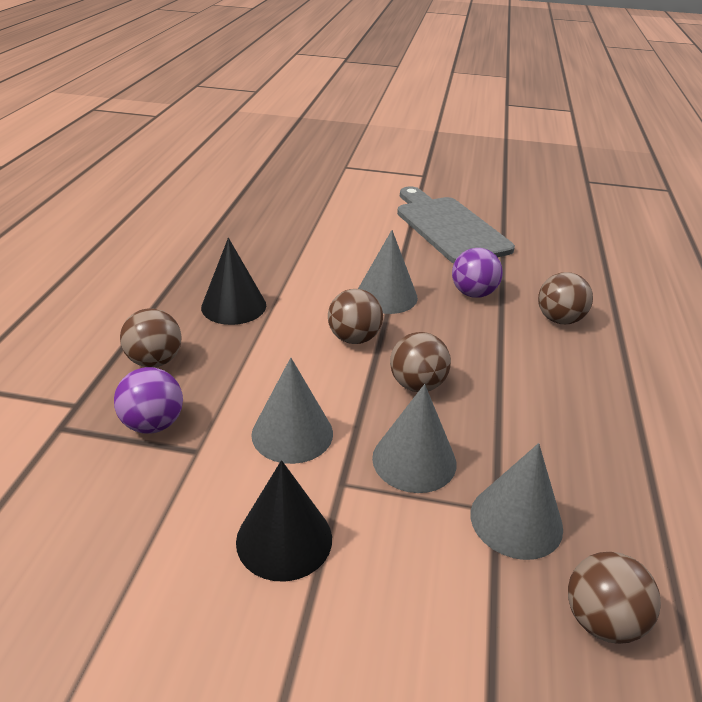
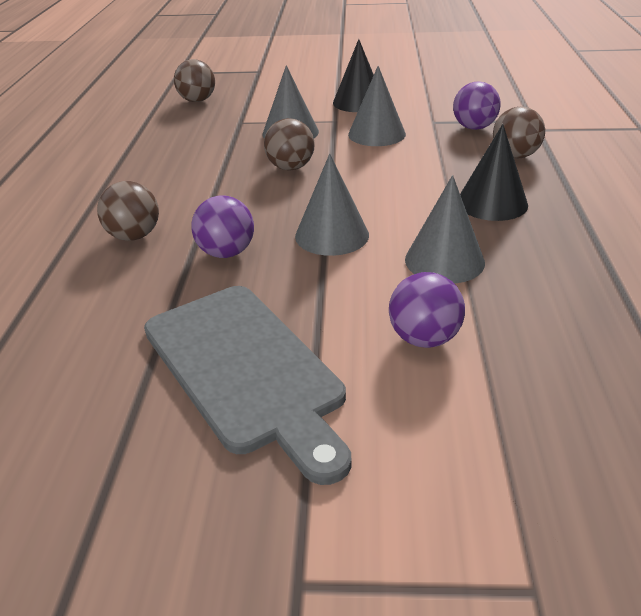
camera: 175 degrees right, 0 degrees up
(346, 228) = (424, 338): none -> purple ball
(354, 338) = (354, 191): brown ball -> none
(516, 520) = (229, 120): grey cone -> grey cone (444, 260)

